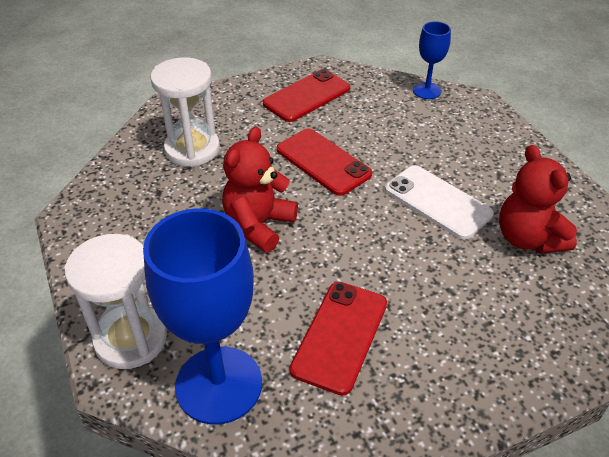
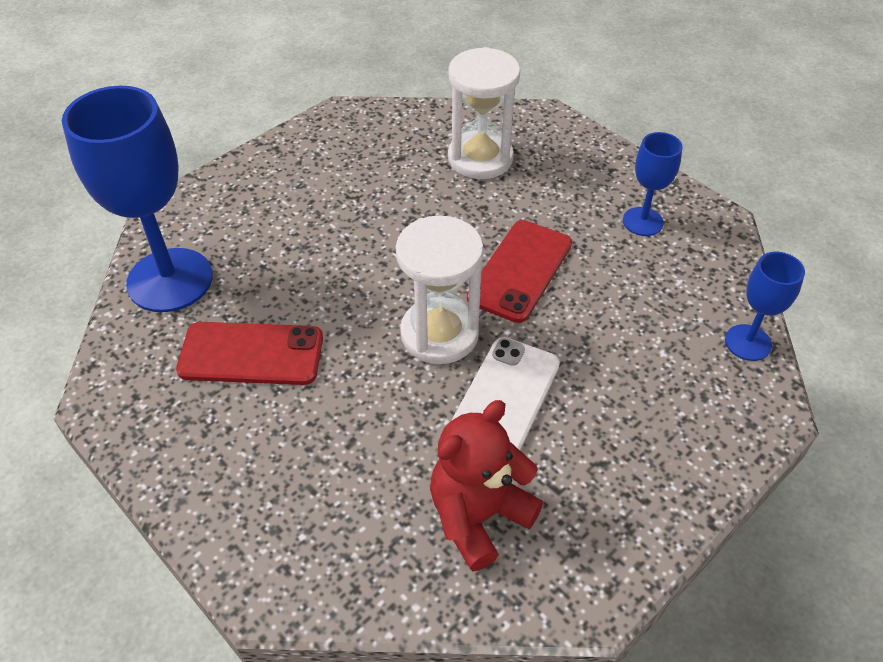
camera: 70 degrees right, 5 degrees up
(131, 339) = (206, 206): white hourglass -> white hourglass (439, 334)
(258, 225) = (385, 246): red teddy bear -> none
(307, 96) = (643, 221): red phone -> blue goblet

